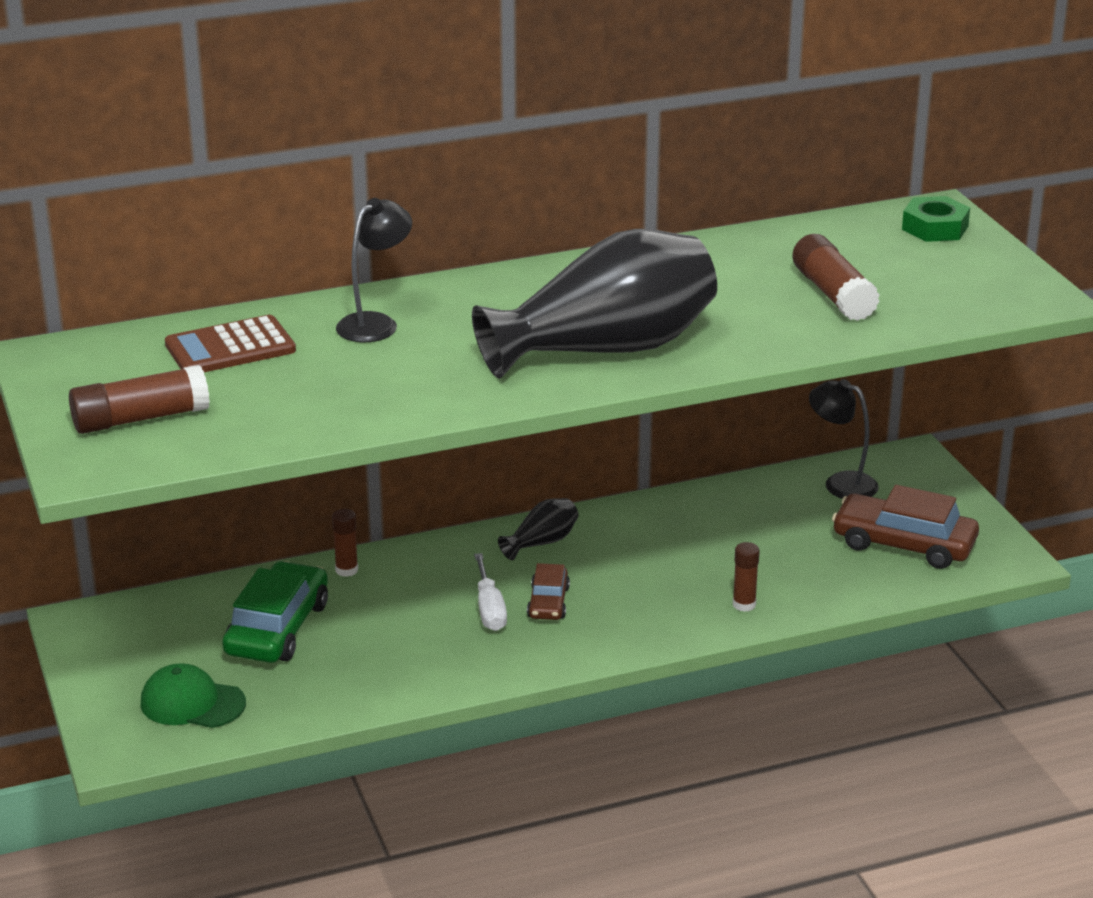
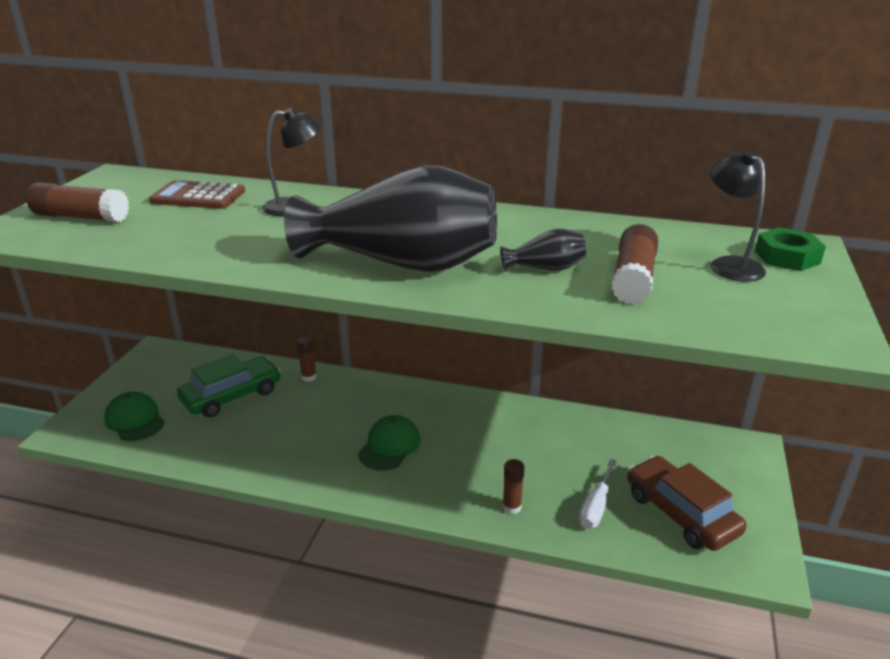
camera: 35 degrees right, 0 degrees up
(489, 608) = (352, 434): white screwdriver -> white screwdriver (596, 506)
(542, 542) = (432, 405): black vase -> black vase (545, 268)
(548, 602) = (389, 446): brown car -> green cap
(841, 483) = (674, 445): black lamp -> black lamp (729, 265)

